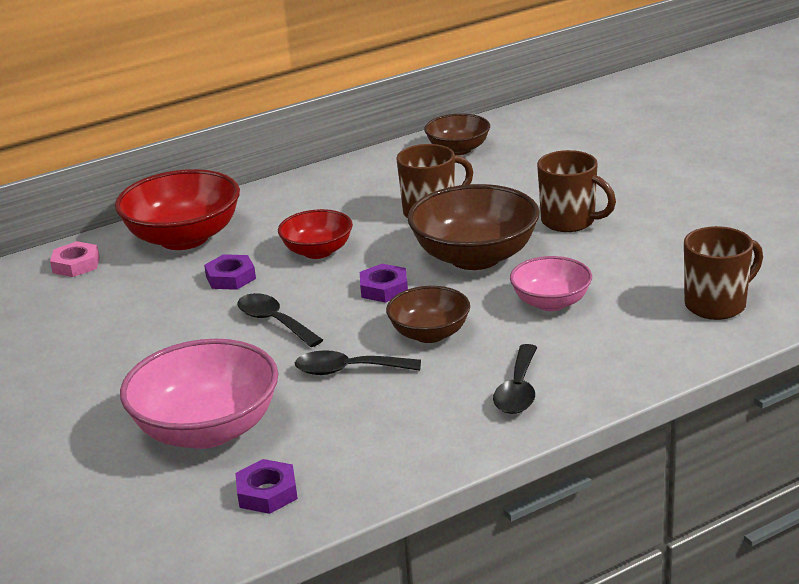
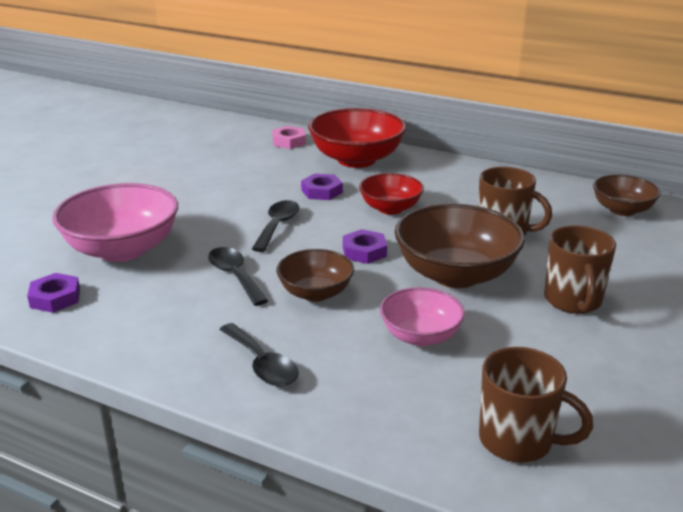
camera: 55 degrees right, 0 degrees up
(518, 390) = (262, 364): black spoon -> black spoon turned 105 degrees counterclockwise

